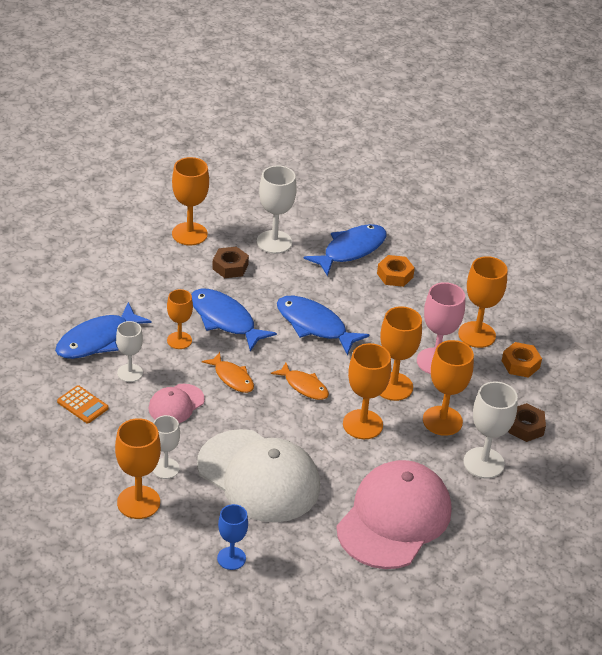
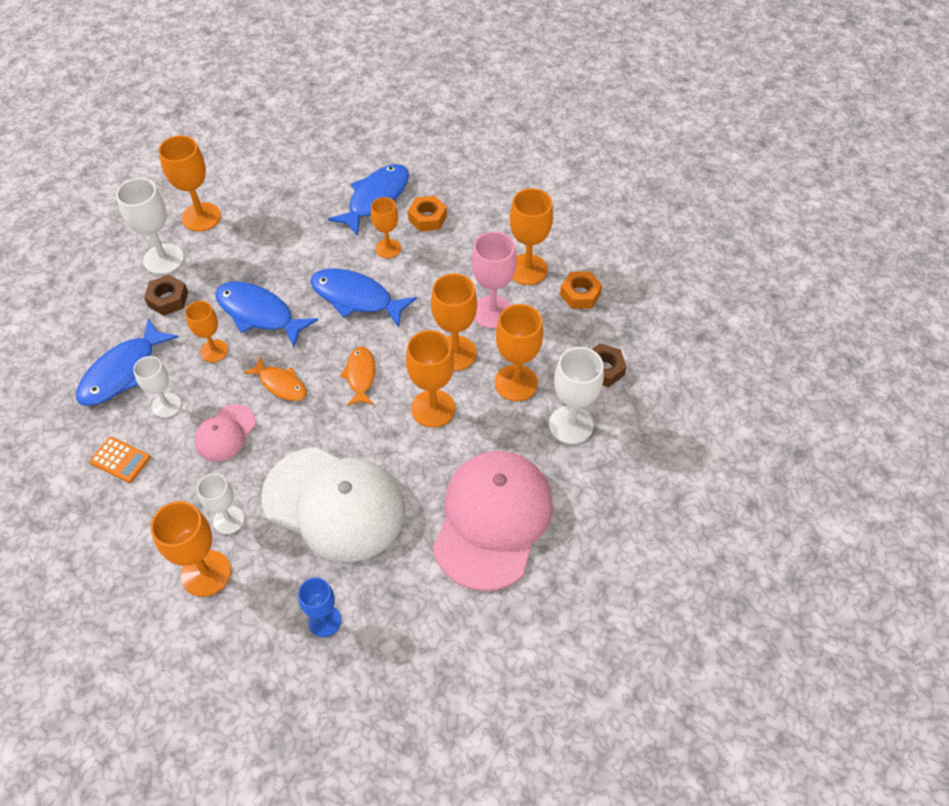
camera: 10 degrees left, 15 degrees up
(230, 267) = (252, 247): brown nut -> brown nut (168, 299)
(274, 242) = (293, 207): white goblet -> white goblet (163, 259)
(304, 386) = (360, 376): orange fish -> orange fish turned 120 degrees counterclockwise
(352, 292) = (388, 248): none -> orange goblet

